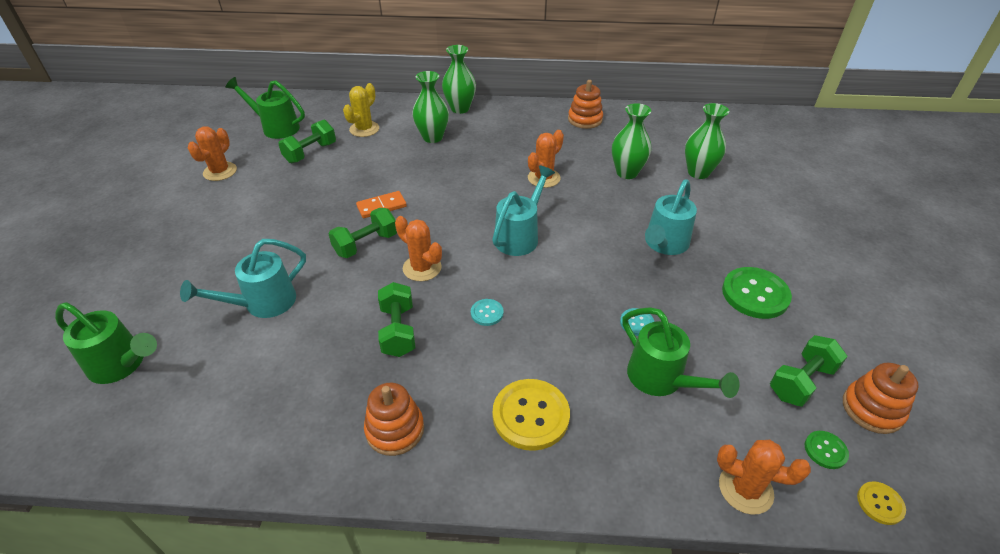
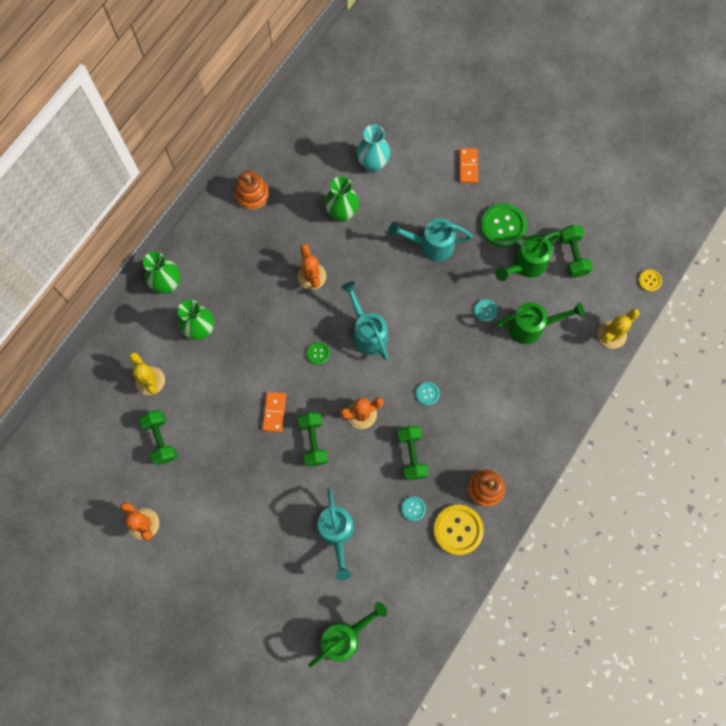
camera: 60 degrees left, 30 degrees up
(276, 127) = (97, 456): green watering can -> green watering can (525, 265)
(326, 361) = (413, 508): none -> turquoise button
(398, 331) = (411, 455): green dumbbell -> green dumbbell turned 60 degrees clockwise
(530, 415) = (516, 411): yellow button -> yellow button (458, 530)
(664, 244) = (431, 245): turquoise watering can -> turquoise watering can turned 120 degrees clockwise
(698, 172) = (373, 164): green vase -> turquoise vase
(745, 489) = (611, 334): orange cactus -> yellow cactus
(783, 237) = (468, 166): none -> orange domino
(825, 450) = (613, 280): green button -> green button (318, 353)
(872, 409) = (606, 236): orange stacking toy -> none

